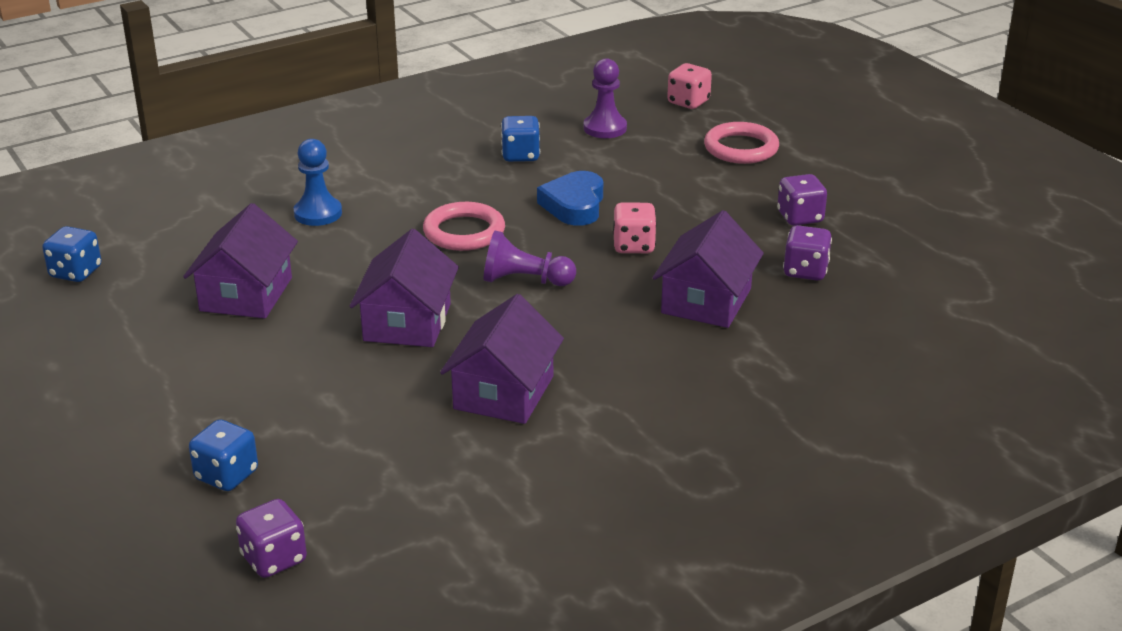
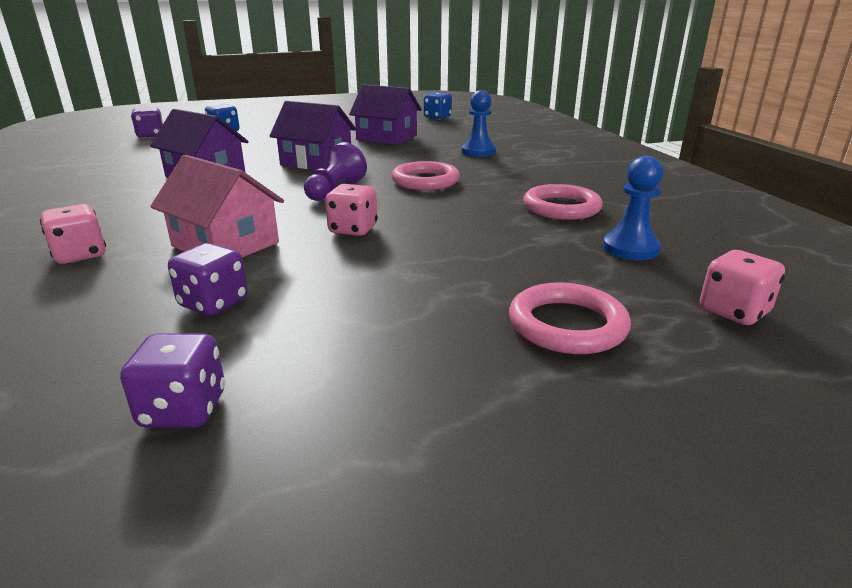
camera: 105 degrees right, 5 degrees down
(520, 155) = (561, 207): blue dice -> pink ring
(574, 205) = (449, 217): blue heart -> none
(605, 128) = (630, 248): purple pawn -> blue pawn
(706, 301) = (225, 244): purple house -> pink house
(778, 369) = (80, 255): none -> pink dice
(800, 217) = (338, 328): purple dice -> purple dice (183, 410)

